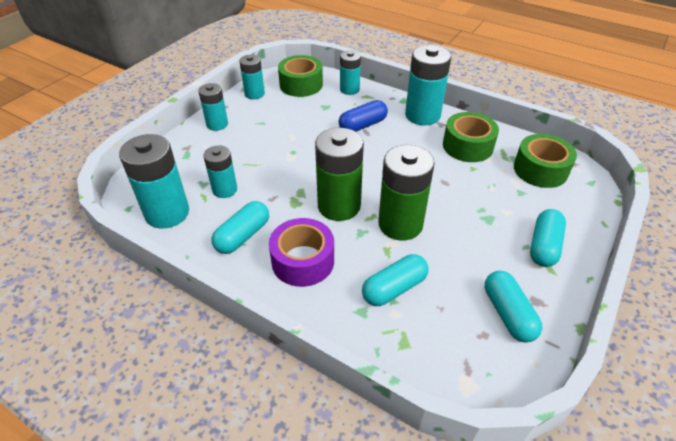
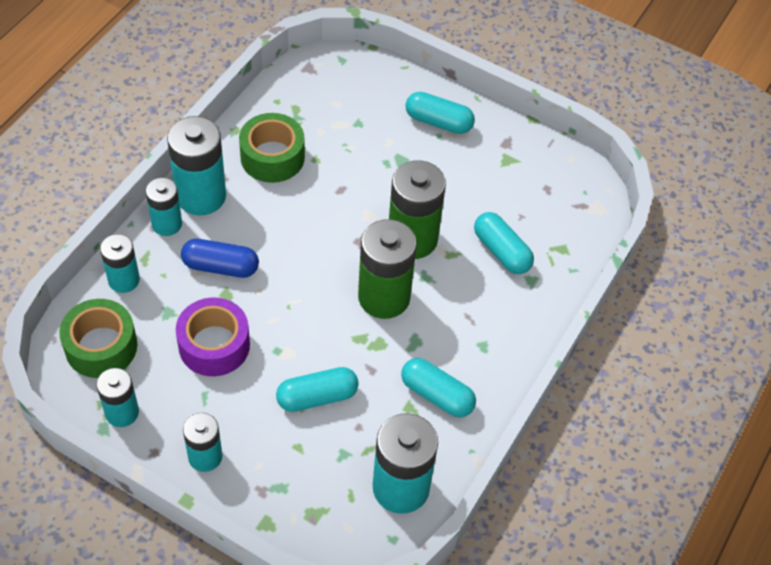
camera: 95 degrees left, 10 degrees up
(225, 190) = (356, 425): turquoise battery -> turquoise battery (167, 224)
(303, 261) = (471, 332): purple tape -> purple tape (214, 345)
(363, 125) = (220, 266): blue capsule -> blue capsule turned 45 degrees counterclockwise
(508, 314) = (523, 167): turquoise capsule -> turquoise capsule (317, 397)
(540, 170) = (320, 97): green tape -> none

